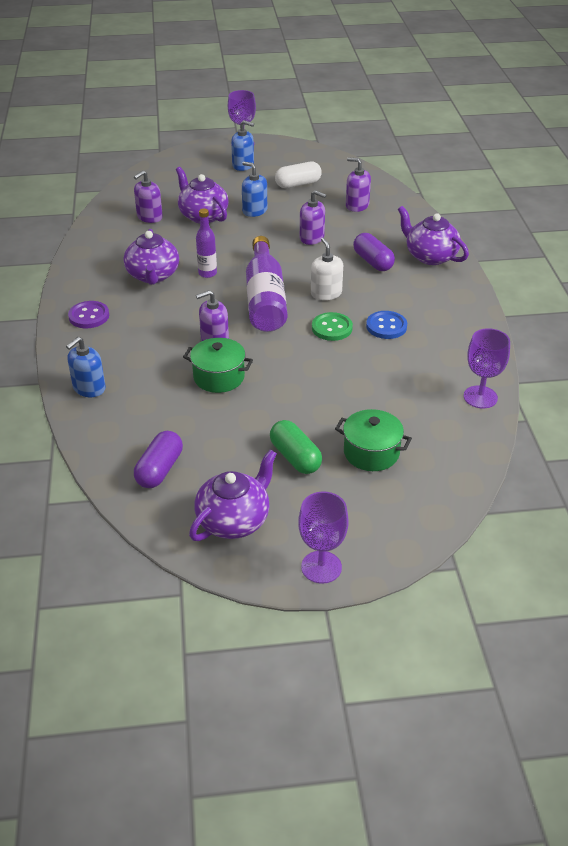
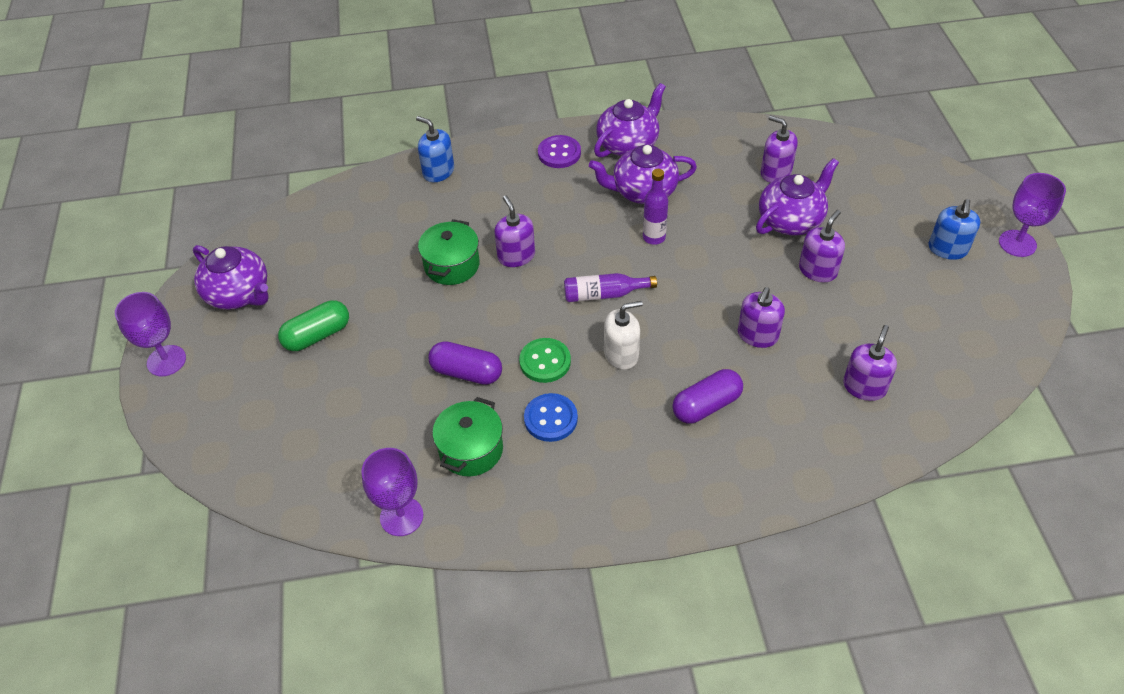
camera: 90 degrees right, 10 degrees up
(159, 470) = (315, 235): purple capsule -> purple capsule (466, 372)
(254, 211) = (817, 270): blue soap dispenser -> purple soap dispenser
(265, 298) = (604, 294): purple bottle -> purple bottle, size x0.53
(298, 184) = (910, 314): white capsule -> none
(371, 452) = (315, 400): green pot -> green pot (471, 450)
(430, 256) = (733, 478): purple teapot -> purple teapot (628, 144)

